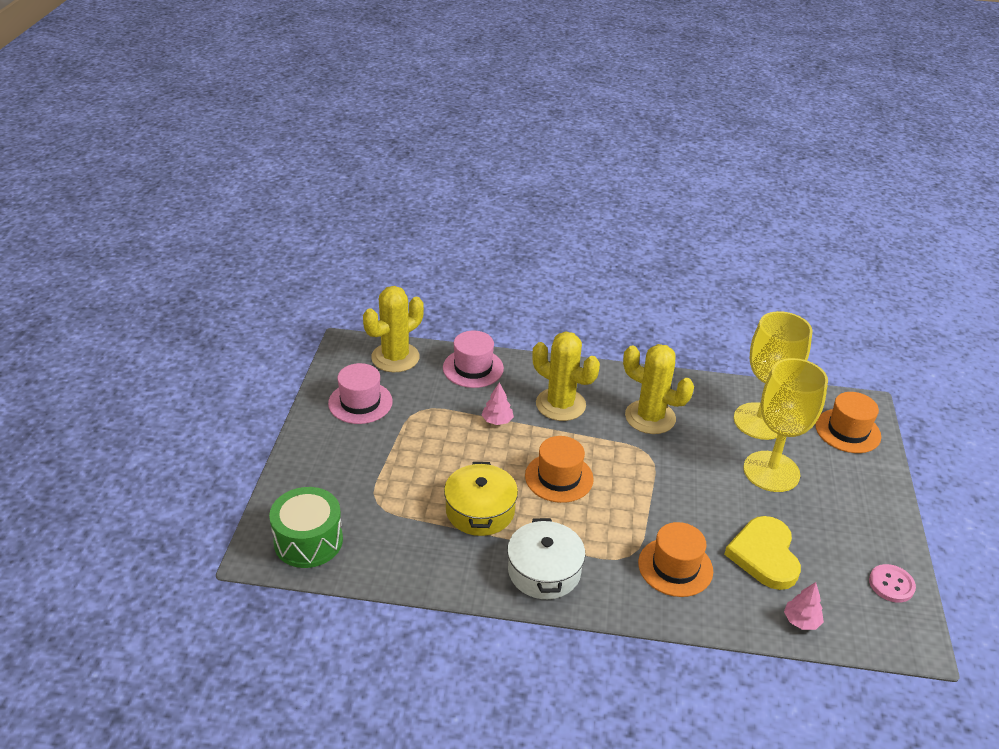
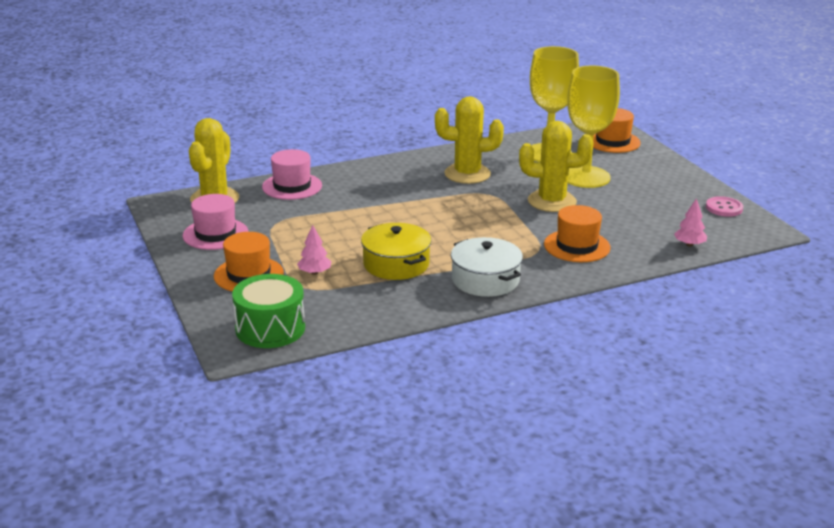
camera: 30 degrees left, 10 degrees down
(497, 421) = (349, 210): pink tree -> pink tree (314, 272)
(559, 477) = (436, 227): orange hat -> orange hat (248, 275)
(560, 404) = (390, 187): yellow cactus -> yellow cactus (552, 201)
(764, 555) = (629, 220): yellow heart -> none

